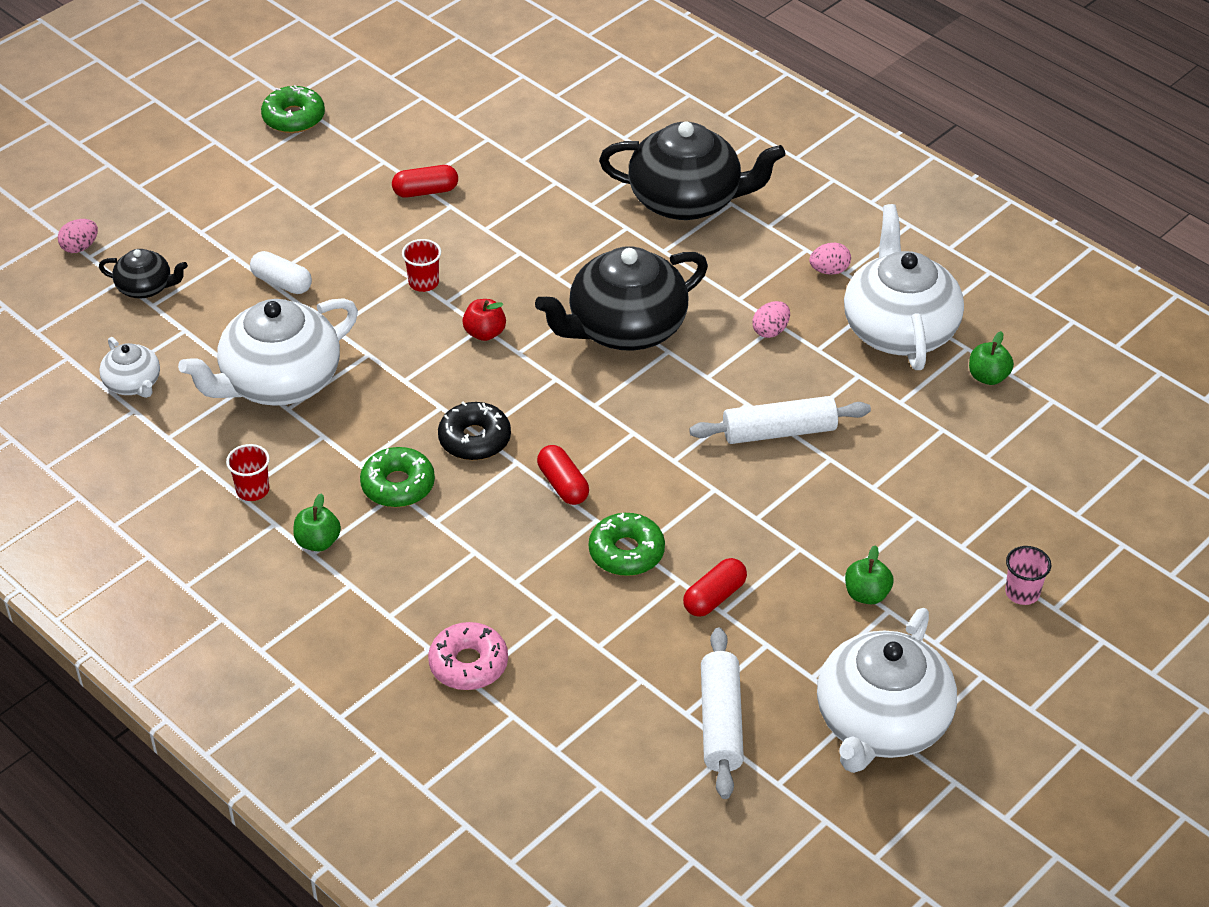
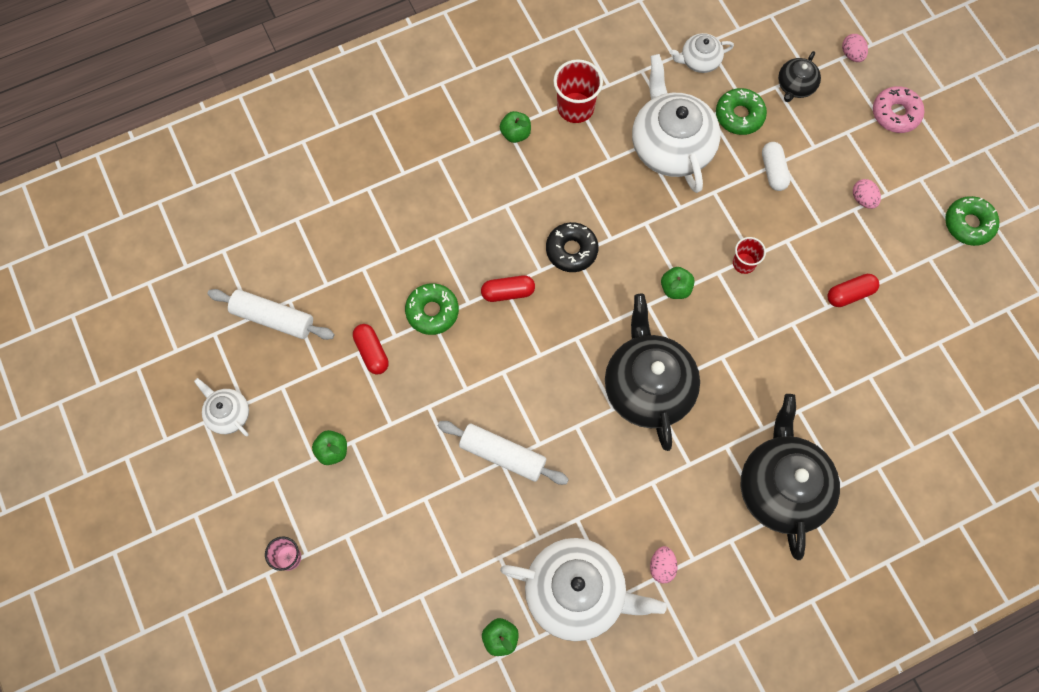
camera: 110 degrees right, 25 degrees up
(252, 490) = (575, 108): red cup -> red cup, size x1.66
(282, 282) = (773, 171): white capsule -> white capsule turned 60 degrees counterclockwise
(398, 485) = (547, 192): green donut -> green donut (739, 115)
(425, 191) = (850, 294): red capsule -> red capsule turned 60 degrees clockwise
(468, 664) = (381, 190): pink donut -> pink donut (895, 114)
(485, 333) = (675, 288): red apple -> green apple
(687, 200) = (782, 487): black teapot -> black teapot turned 150 degrees clockwise
(770, 331) = (609, 492): pink egg -> pink egg (863, 199)
(779, 431) = (502, 455): white rolling pin -> white rolling pin turned 75 degrees counterclockwise
(881, 723) = (228, 414): white teapot -> white teapot, size x0.49

